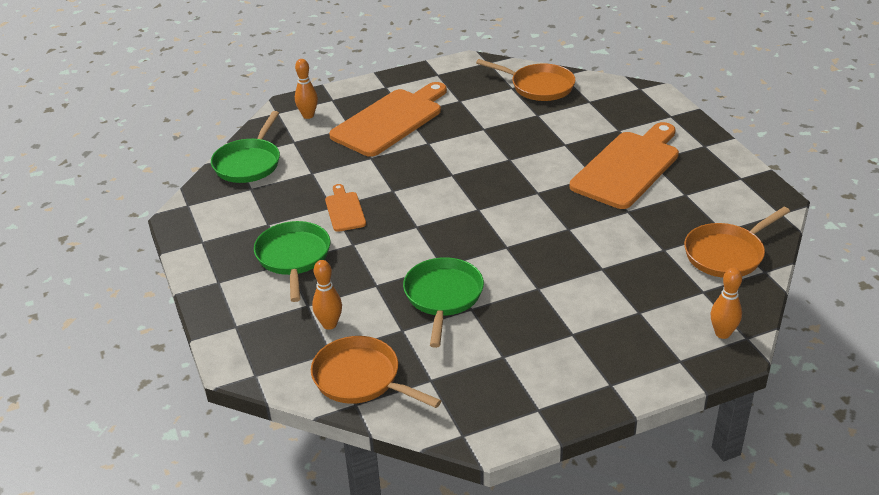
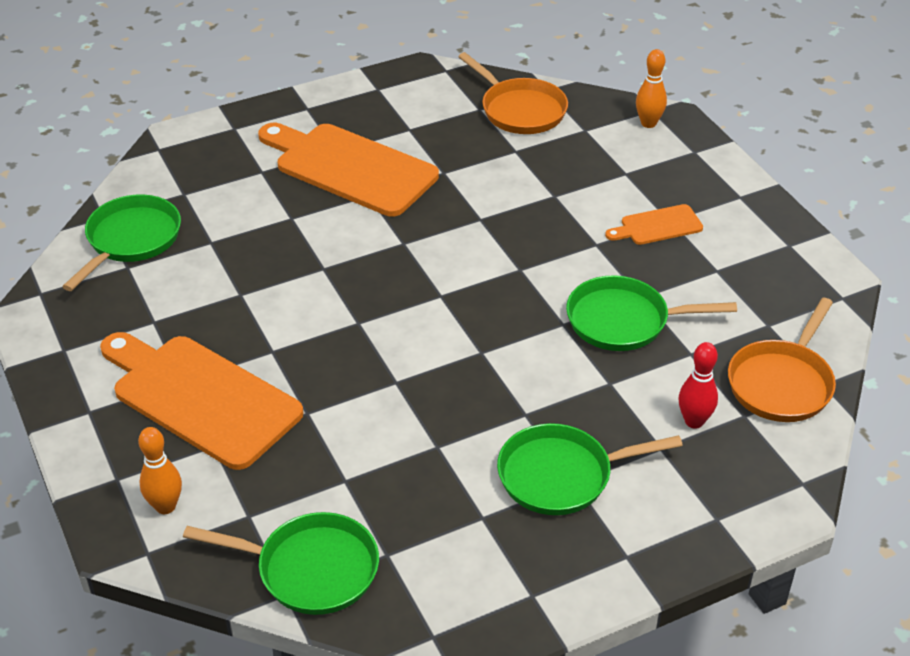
camera: 95 degrees left, 5 degrees up
(329, 324) = (694, 421): orange bowling pin -> red bowling pin
(344, 210) = (445, 430): orange cutting board -> orange cutting board (657, 226)
(538, 86) = (130, 240): orange pan -> green pan

